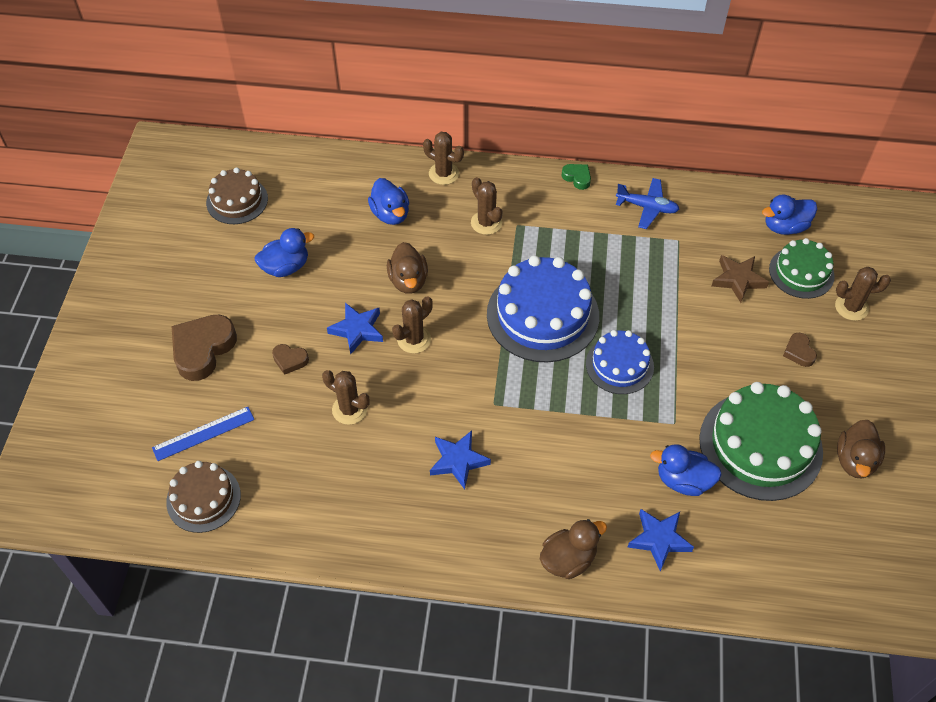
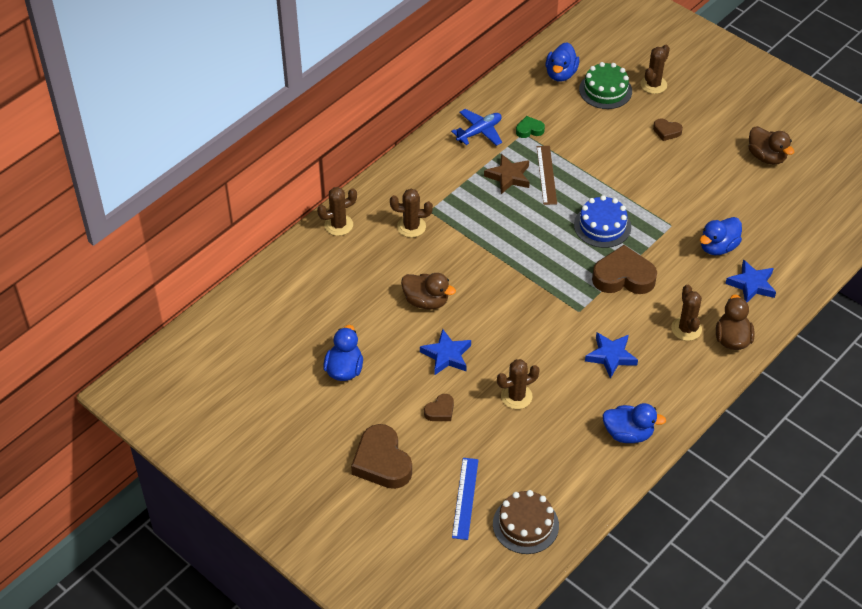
camera: 55 degrees left, 5 degrees down
(237, 200) = (242, 368): brown cake -> none
(390, 214) = (350, 278): blue duck -> blue duck (628, 433)
(414, 339) = (484, 326): brown cactus -> brown cactus (686, 329)
(542, 315) = (525, 242): blue cake -> none
(569, 418) = (623, 277): none -> brown heart
(577, 178) = (416, 152): green heart -> green heart (529, 130)
(643, 286) = (546, 175): none -> brown ruler
(738, 280) = (584, 124): brown star -> brown star (508, 176)
(760, 445) = (721, 193): green cake -> none

